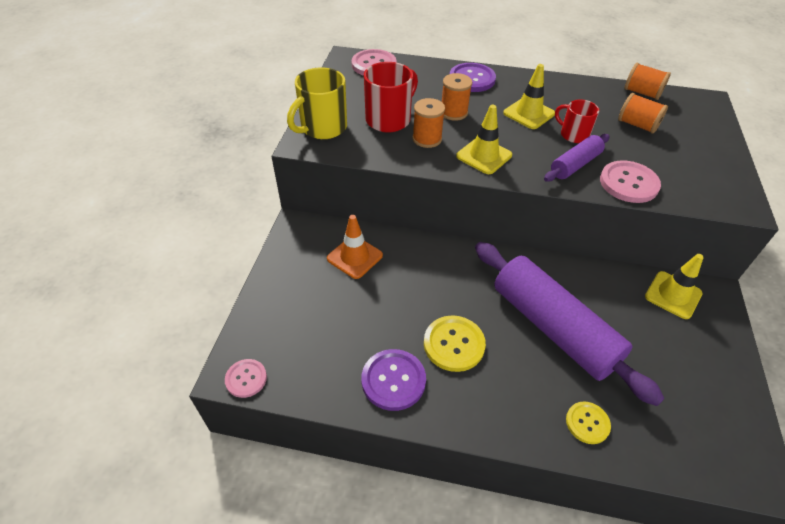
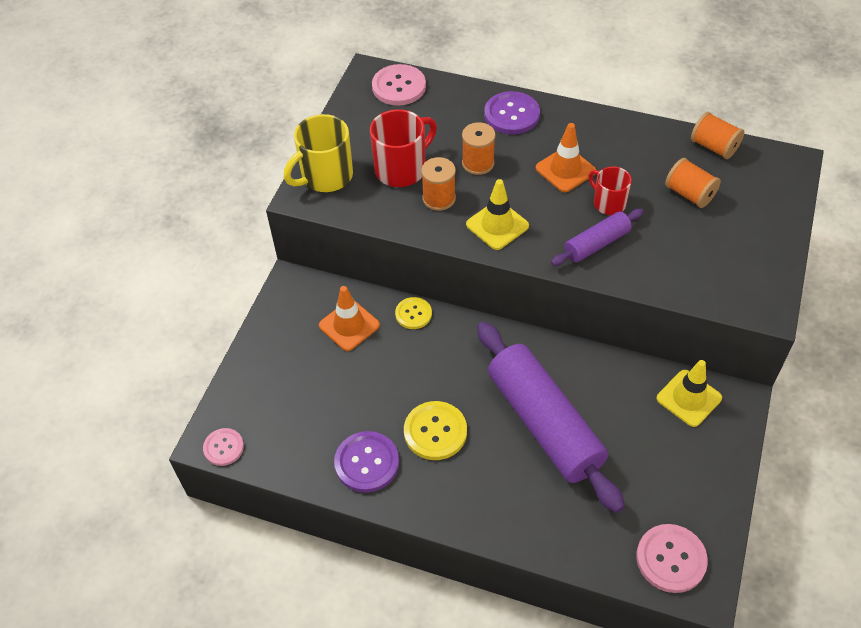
camera: 10 degrees right, 5 degrees up
(529, 113) = (565, 170): yellow traffic cone -> orange traffic cone
(587, 423) = (549, 523): yellow button -> yellow button (413, 314)
(628, 183) = (649, 272): pink button -> pink button (671, 559)

